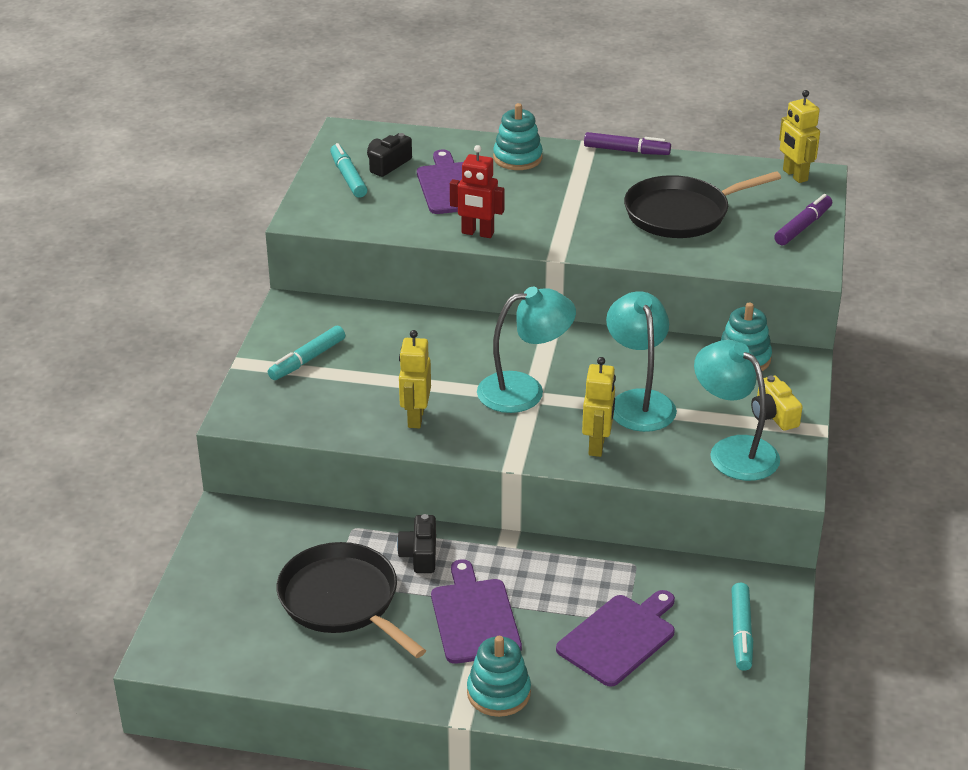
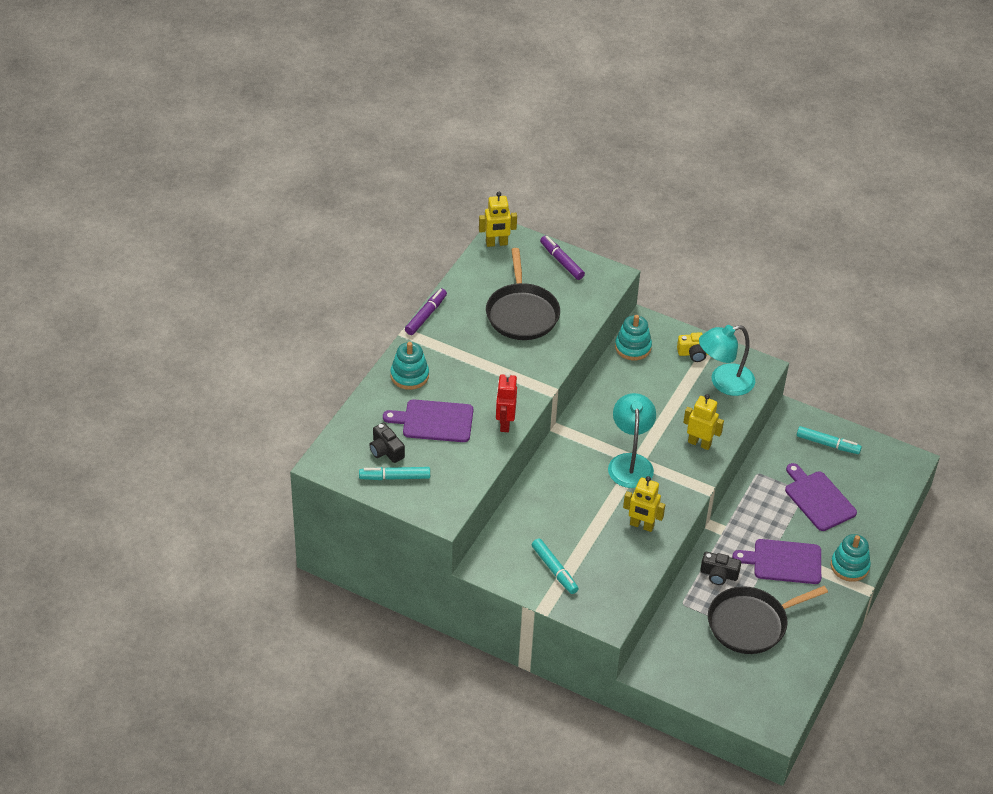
camera: 75 degrees left, 10 degrees up
(477, 233) = (504, 423): red robot -> red robot turned 150 degrees clockwise
(638, 402) = (661, 410): turquoise lamp -> none

